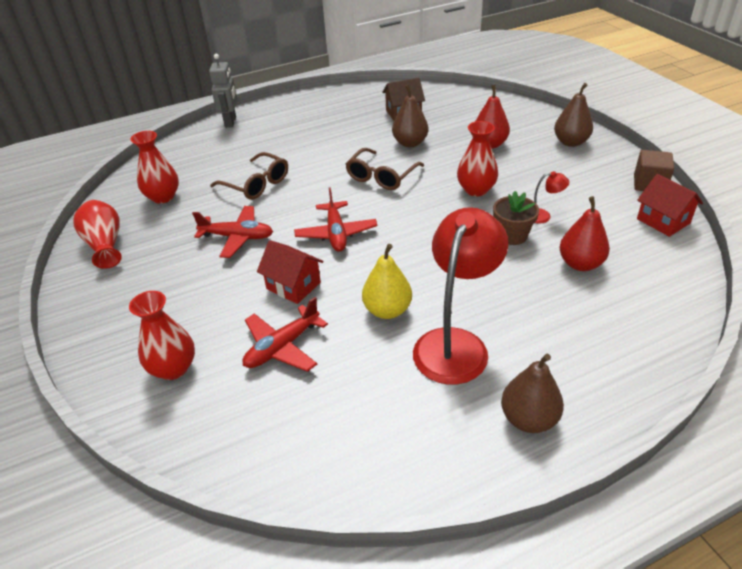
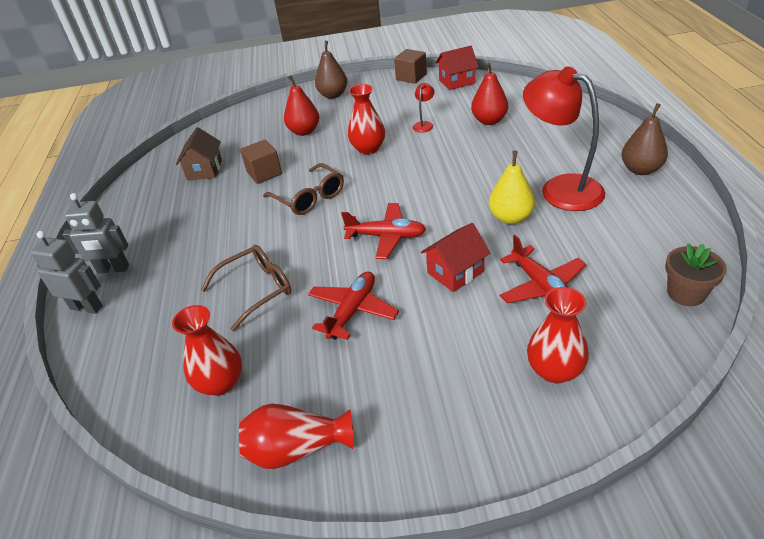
camera: 70 degrees left, 0 degrees up
(270, 117) = (113, 269): none -> grey robot
(410, 143) = (264, 173): brown pear -> brown cube
(512, 236) = (441, 142): brown flower pot -> brown flower pot (686, 293)

